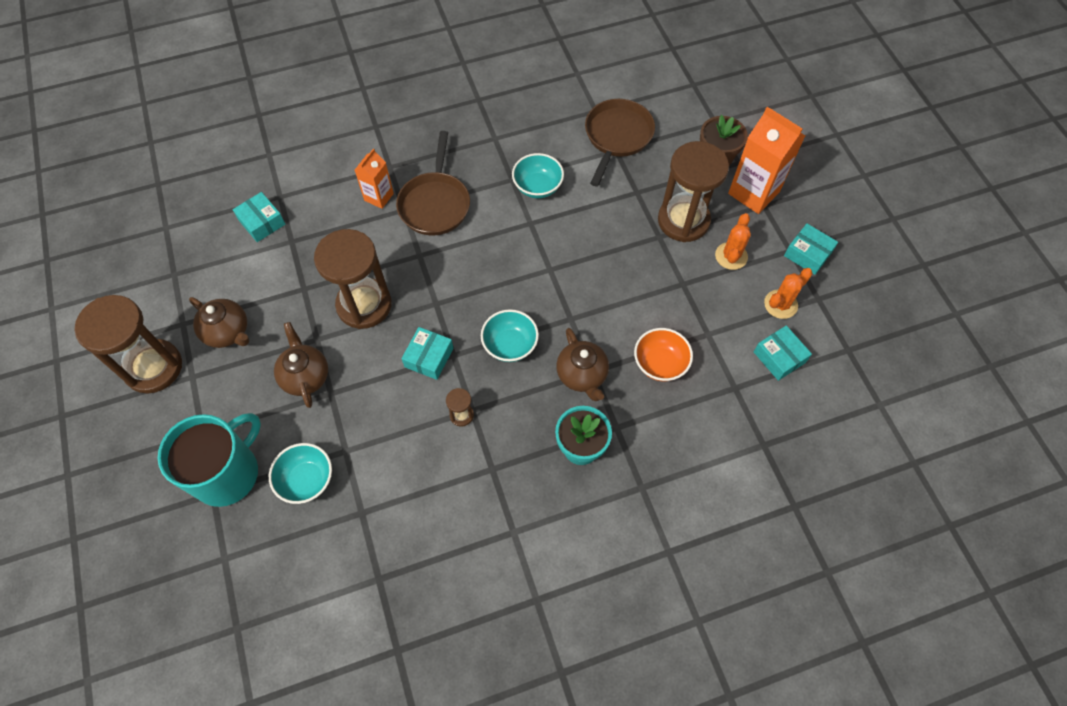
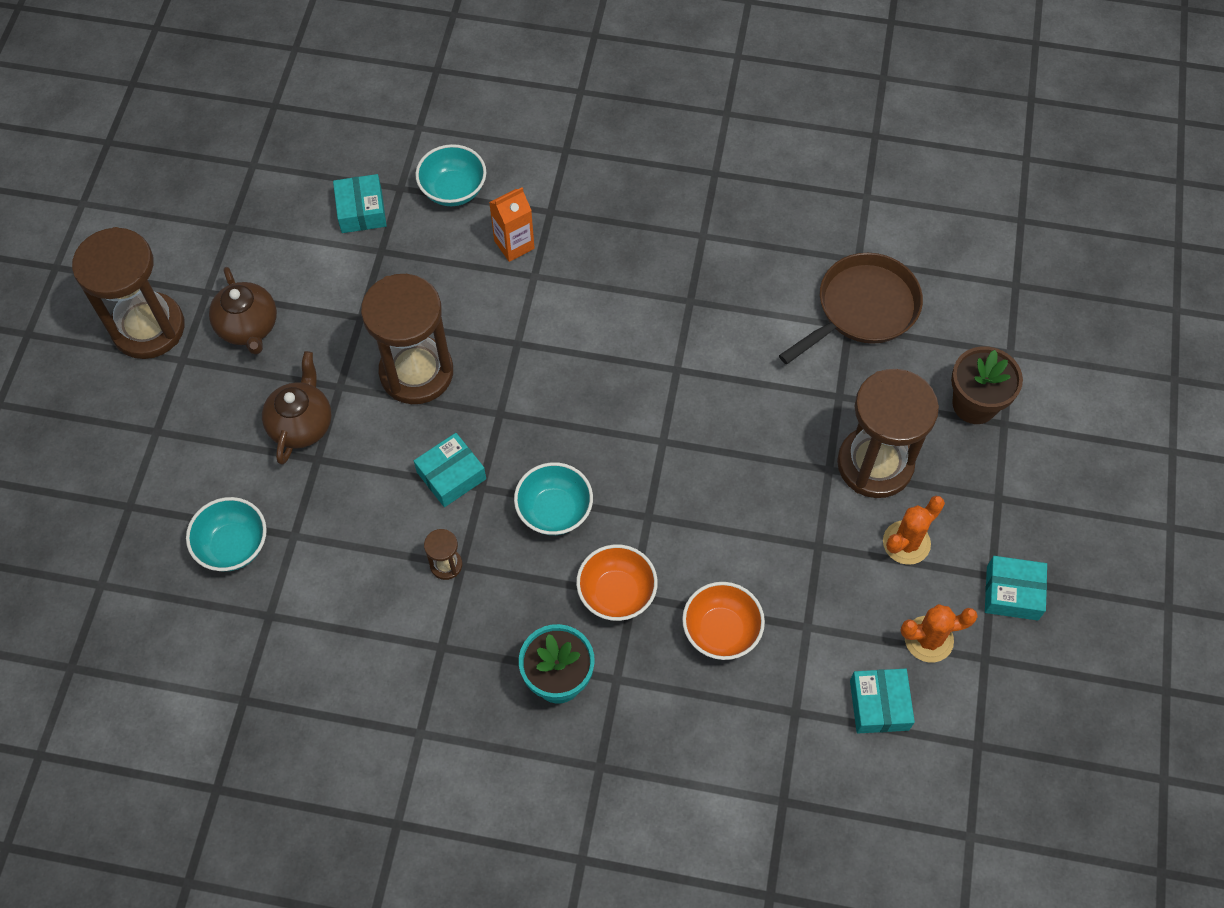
camera: 30 degrees right, 0 degrees up
(227, 473) = (157, 491): turquoise mug -> none
(435, 203) = (576, 286): brown pan -> none
(537, 187) = (716, 326): turquoise bowl -> turquoise bowl (453, 190)
(582, 375) = (616, 593): brown teapot -> orange bowl
(753, 193) = (996, 474): orange carton -> none
(807, 254) = (1012, 593): turquoise box -> turquoise box turned 60 degrees counterclockwise

